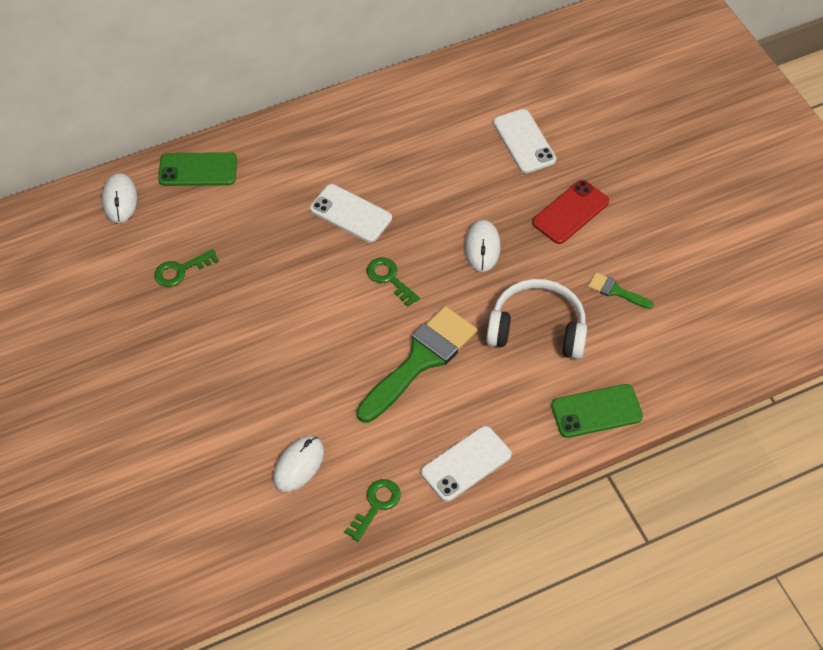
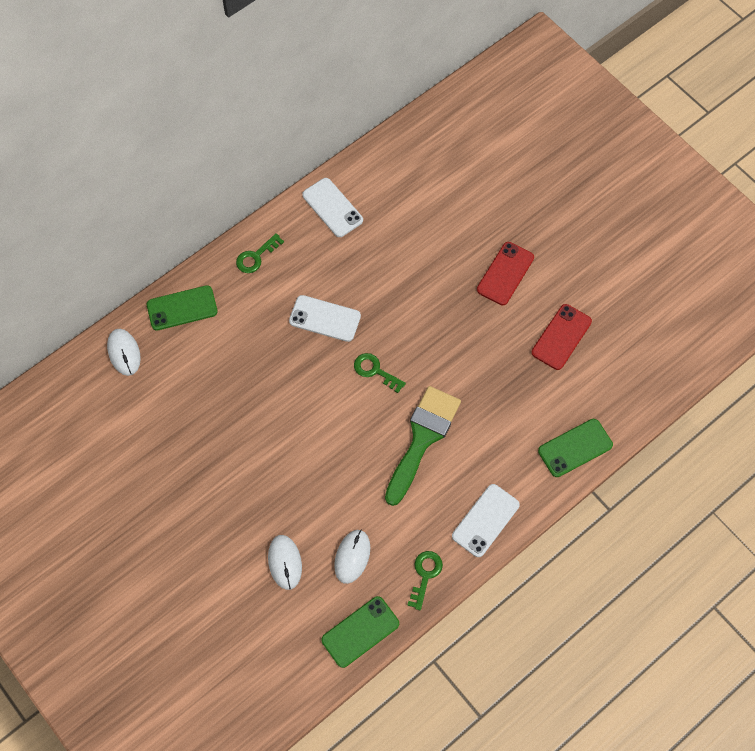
camera: 15 degrees left, 10 degrees up
(180, 270) = (198, 406): green key -> green key (256, 257)
(281, 548) = (360, 632): none -> green phone
(482, 247) = (442, 323): white mouse -> white mouse (285, 562)
(524, 141) = (449, 216): white phone -> white phone (332, 208)
(537, 328) = (508, 386): white headphones -> none
(616, 291) = (561, 337): green brush -> red phone

